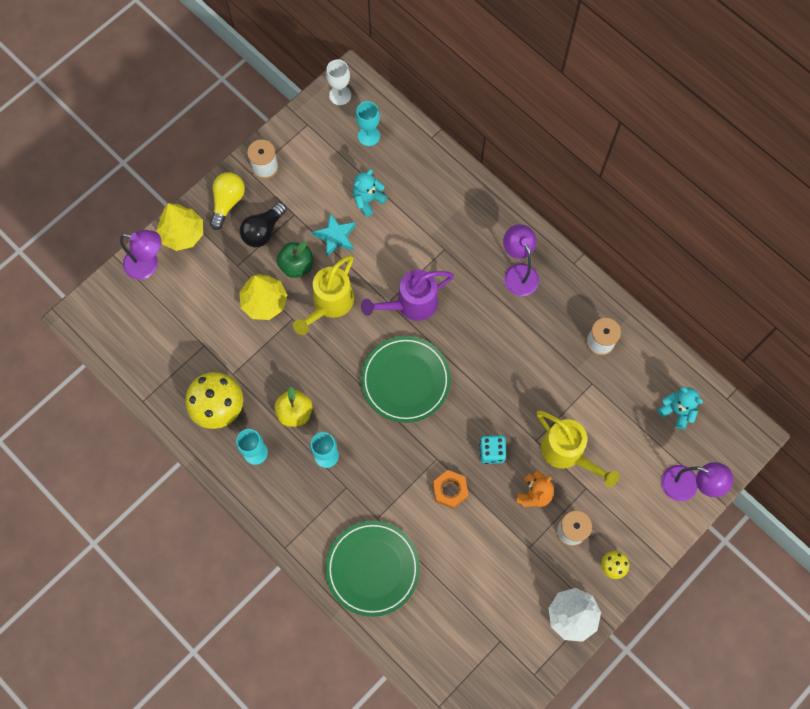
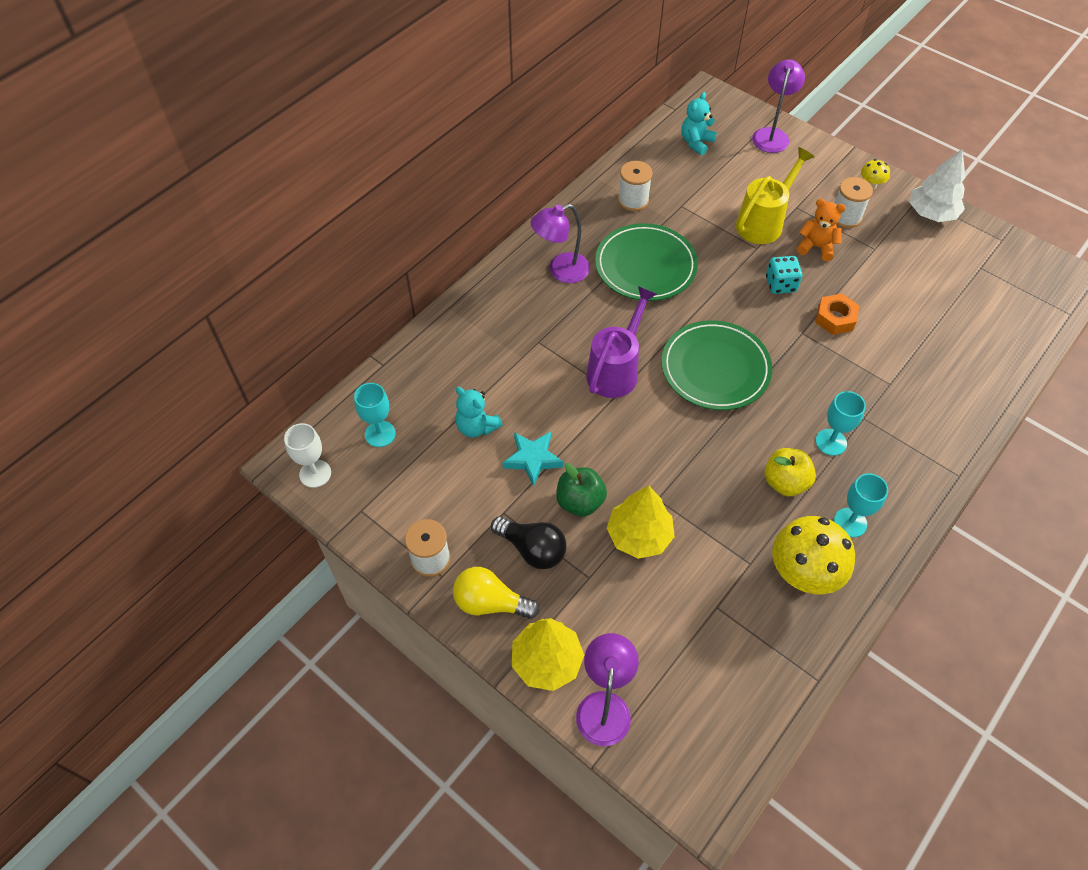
camera: 95 degrees left, 15 degrees down
(329, 304) = (629, 457): yellow watering can -> none
(372, 568) = (949, 383): green plate -> green plate (645, 266)
(411, 304) = (616, 370): purple watering can -> purple watering can turned 120 degrees counterclockwise

